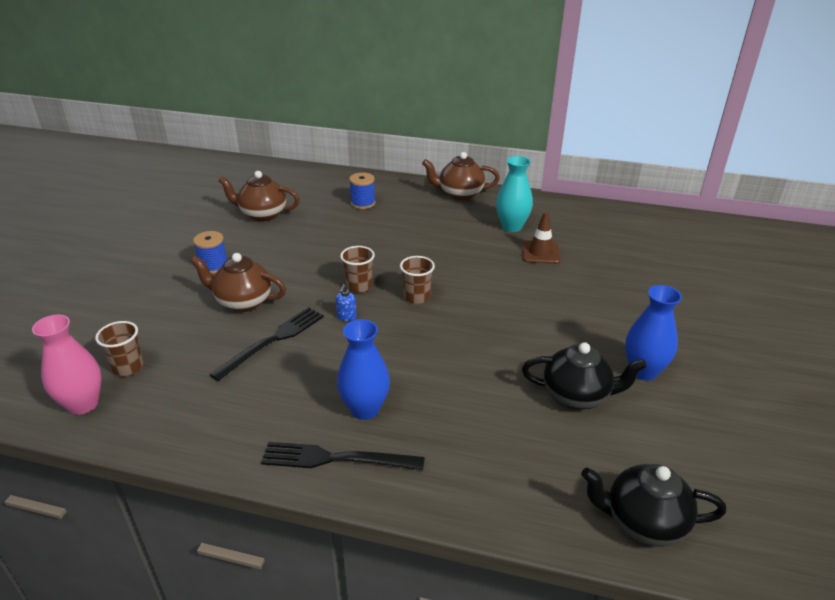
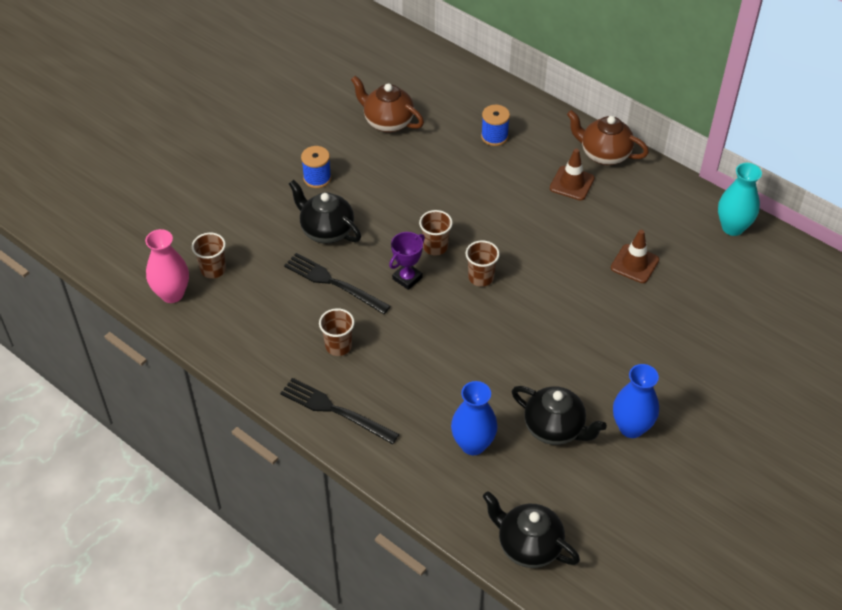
camera: 25 degrees right, 15 degrees up
(243, 302) = (326, 231): brown teapot -> black teapot
(272, 341) = (334, 283): black fork -> black fork turned 120 degrees counterclockwise
(306, 394) = (338, 346): none -> brown cup
(346, 316) = (407, 278): blue soap dispenser -> purple trophy
(365, 409) = (377, 376): blue vase -> blue vase (473, 444)
(448, 216) = (572, 183): none -> brown traffic cone
(511, 226) = (629, 219): turquoise vase -> turquoise vase (732, 227)

